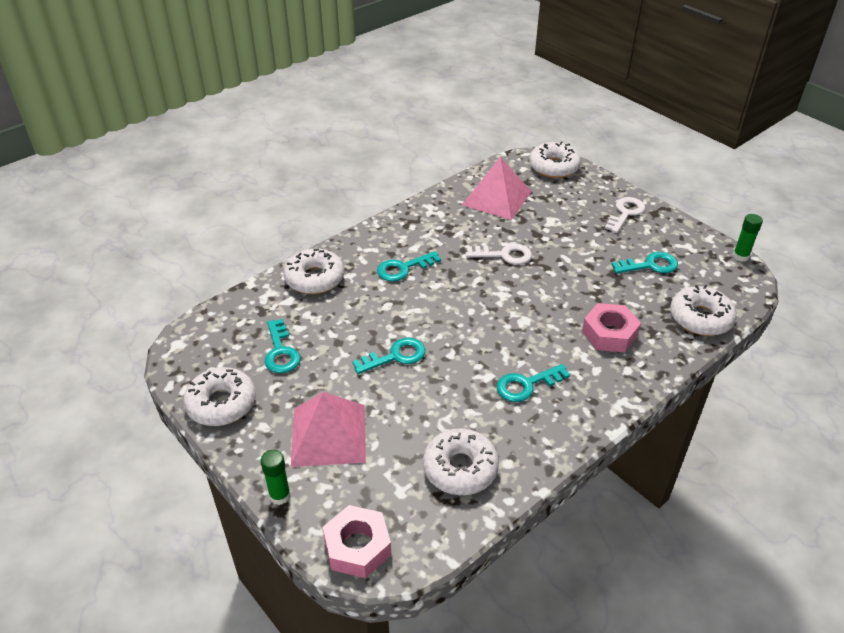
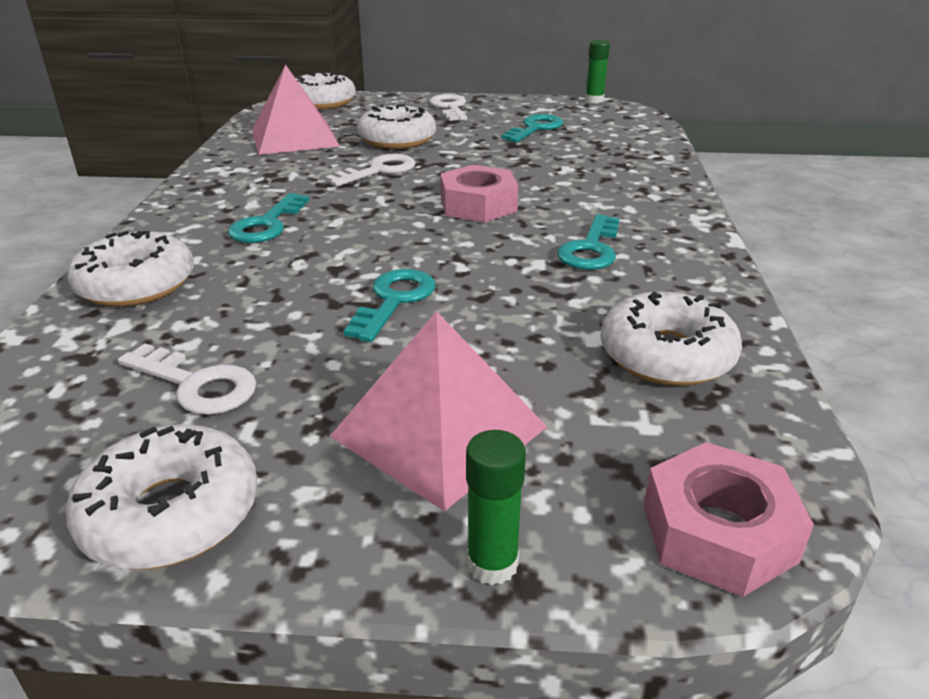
camera: 45 degrees left, 10 degrees down
(280, 352) = (196, 385): turquoise key -> white key
(609, 333) = (590, 180): pink nut -> pink nut (478, 205)
(700, 318) = (640, 142): white donut -> white donut (397, 139)

